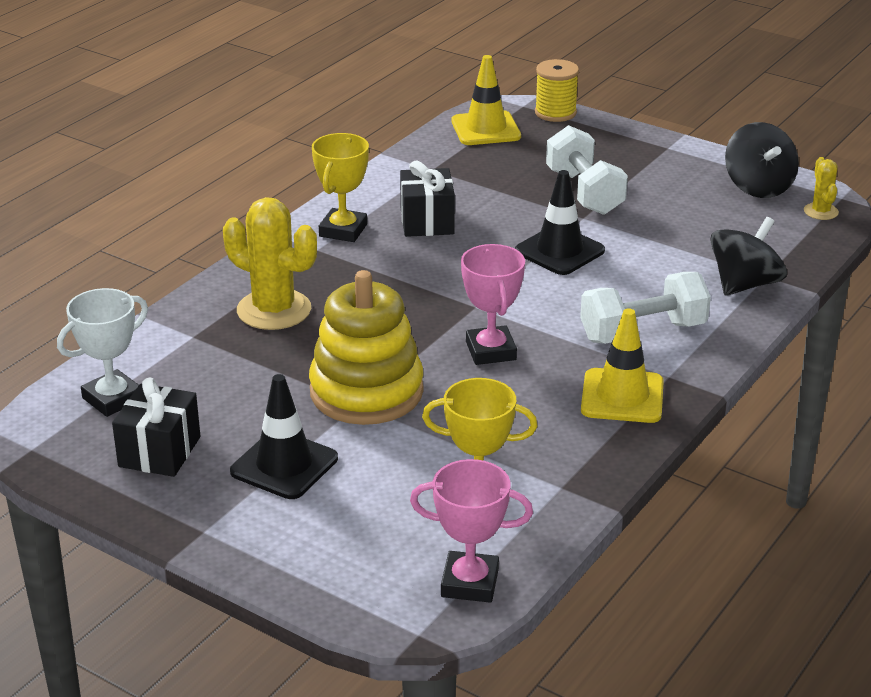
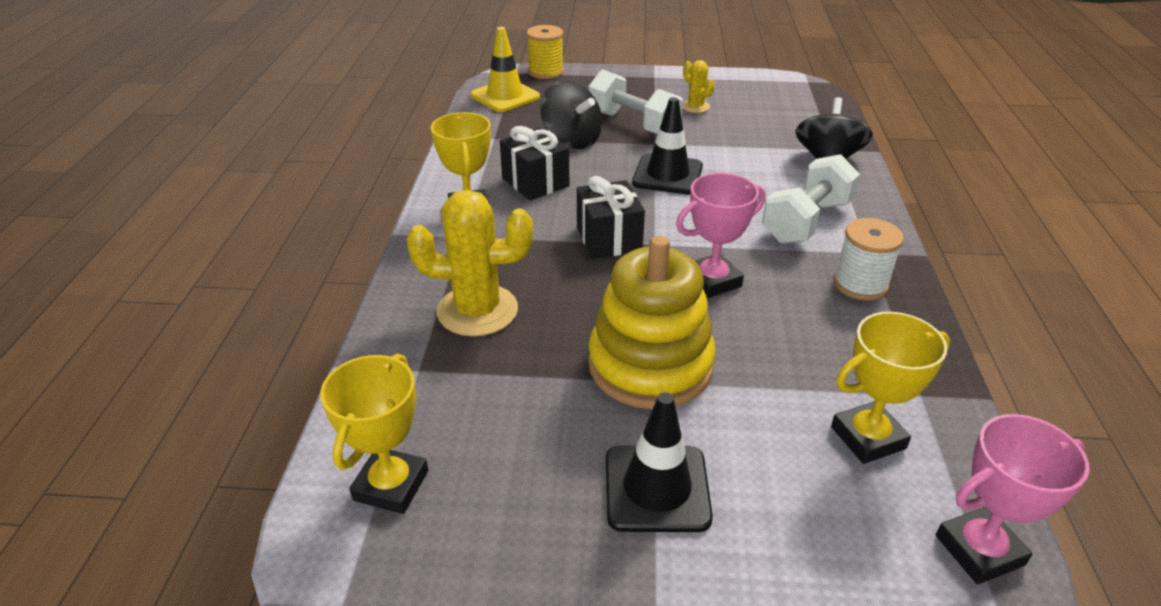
camera: 30 degrees left, 5 degrees up
(113, 399) = (391, 485): white trophy -> yellow trophy
(159, 452) = (506, 535): black gift -> black gift (609, 239)
(490, 351) = (712, 281): pink trophy -> pink trophy turned 75 degrees counterclockwise
(622, 396) = (860, 284): yellow traffic cone -> white spool
(758, 187) = (747, 88): black spinning top -> black spinning top (572, 140)
(820, 211) = (808, 94): yellow cactus -> yellow cactus (695, 107)

